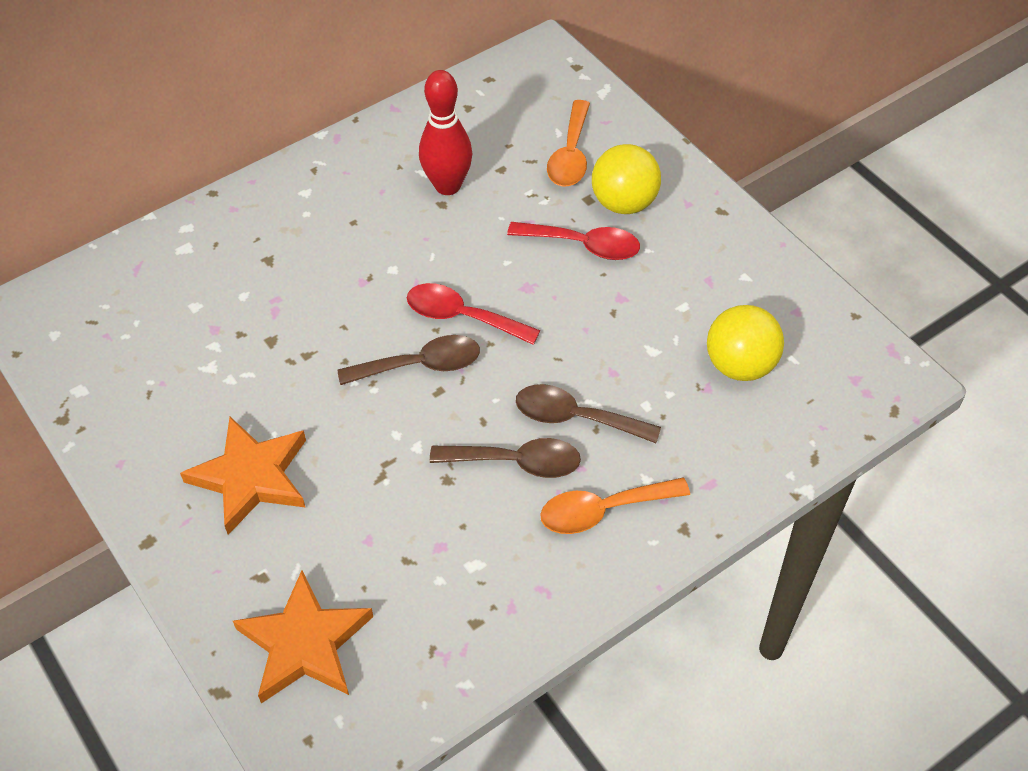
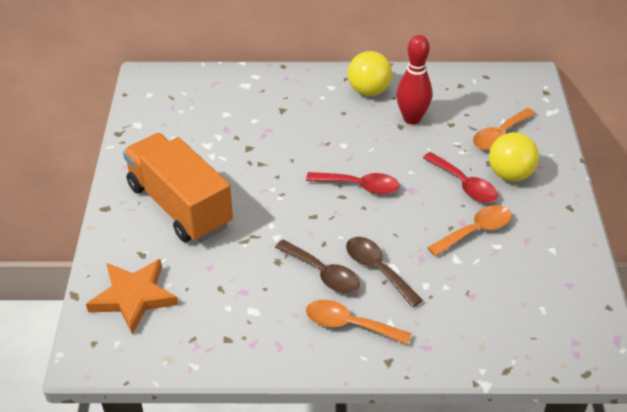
camera: 35 degrees right, 10 degrees down
(251, 477) = (180, 206): orange star -> orange truck
(421, 365) = (315, 199): brown spoon -> none
(462, 316) = (360, 186): red spoon -> red spoon turned 135 degrees clockwise
(645, 300) = (476, 231): none -> orange spoon
(740, 365) = (504, 295): yellow ball -> yellow ball (369, 91)

